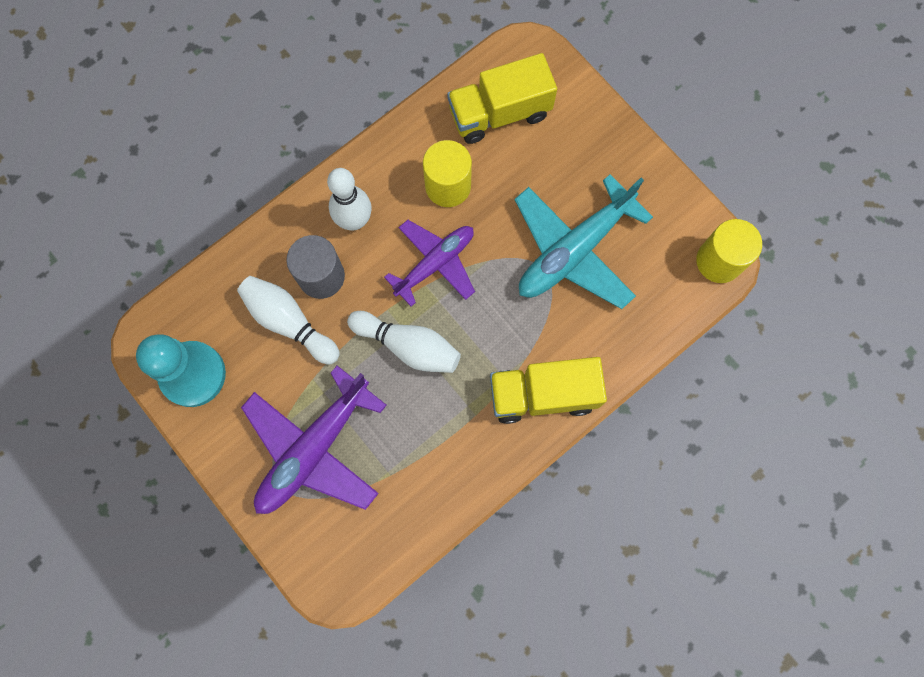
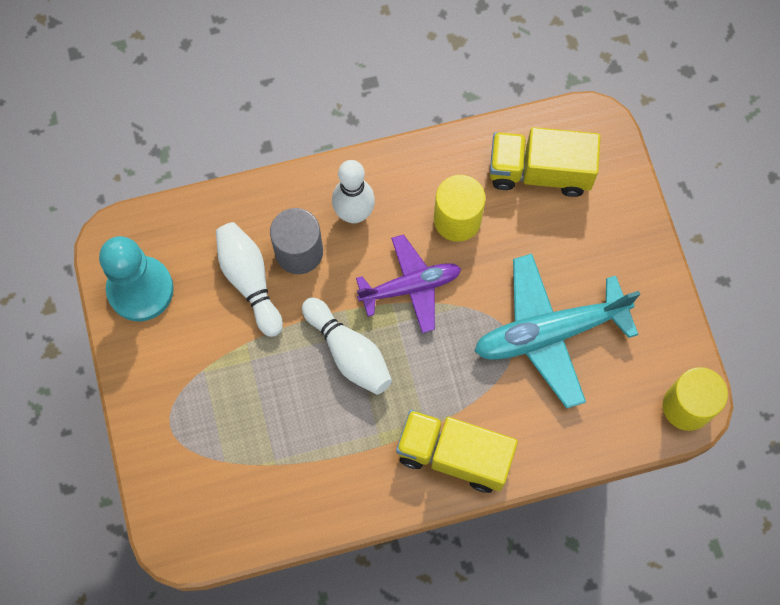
camera: 25 degrees right, 5 degrees down
(314, 449) = (217, 408): purple plane -> none

